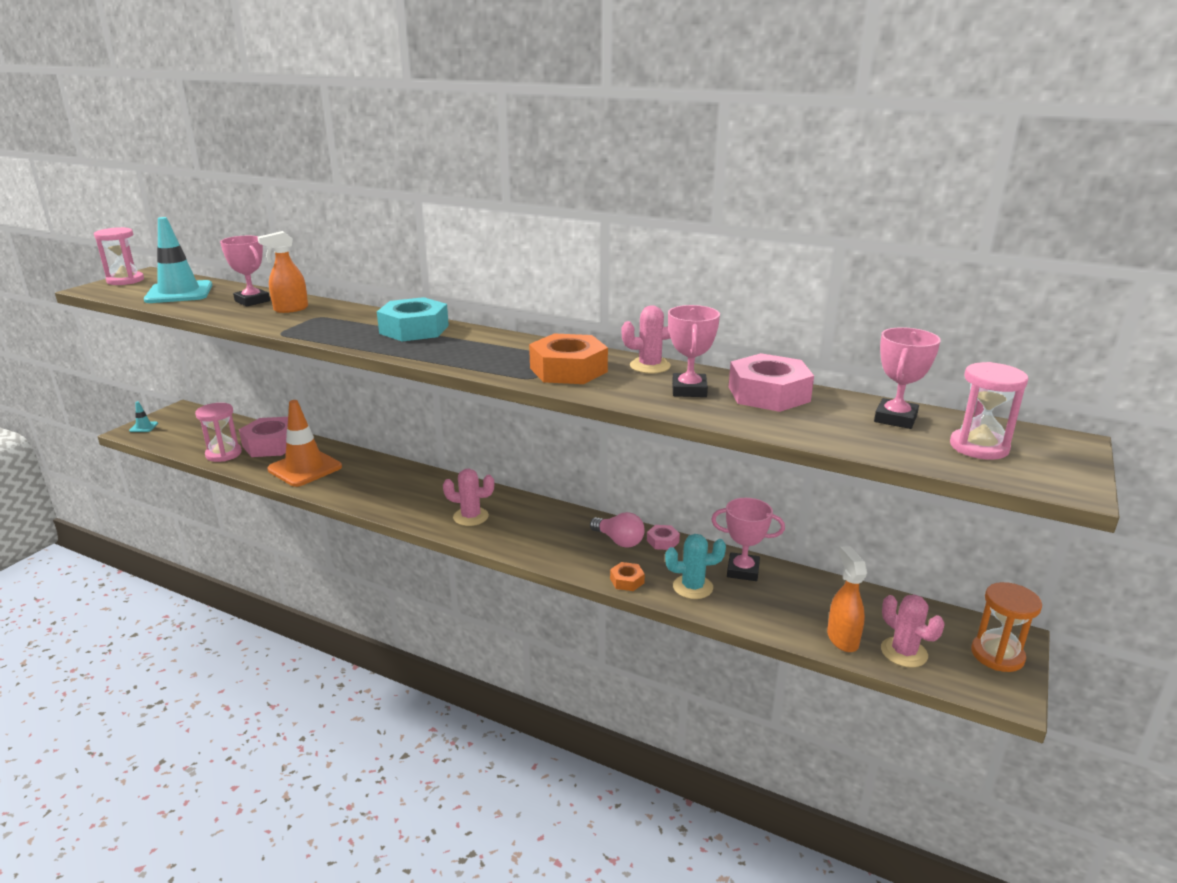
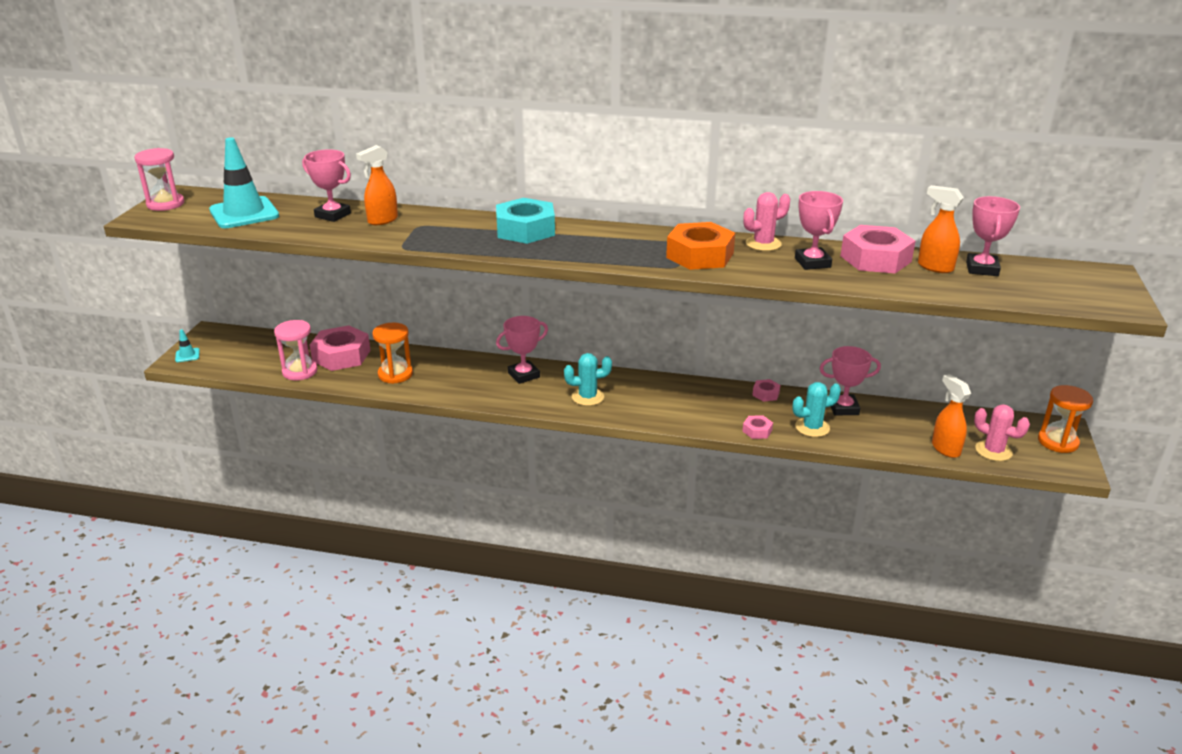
camera: 15 degrees left, 5 degrees up
(305, 468) = (395, 374): orange traffic cone -> orange hourglass
(424, 486) = (523, 375): none -> pink trophy
(471, 517) = (587, 397): pink cactus -> turquoise cactus
(619, 541) = (729, 399): pink light bulb -> none
(627, 581) = (757, 431): orange nut -> pink nut
(835, 410) = (934, 267): none -> orange spray bottle
(979, 447) = (1052, 285): pink hourglass -> none

